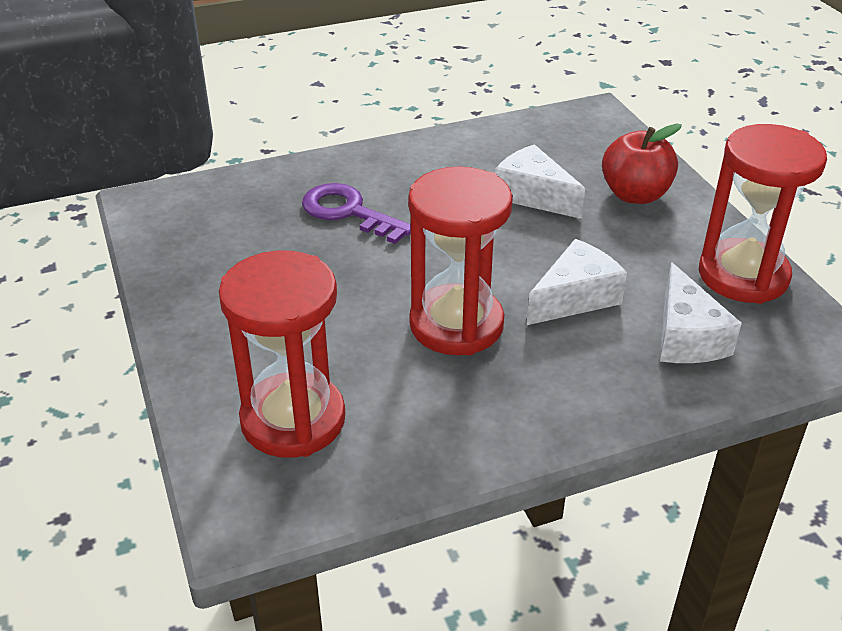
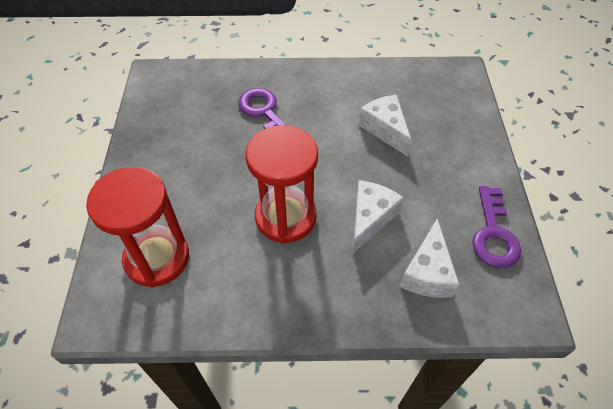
camera: 20 degrees right, 15 degrees up
(575, 298) = (370, 218): white cheese -> white cheese turned 45 degrees counterclockwise
(635, 195) = (453, 146): red apple -> none
(743, 276) = (493, 234): red hourglass -> purple key

